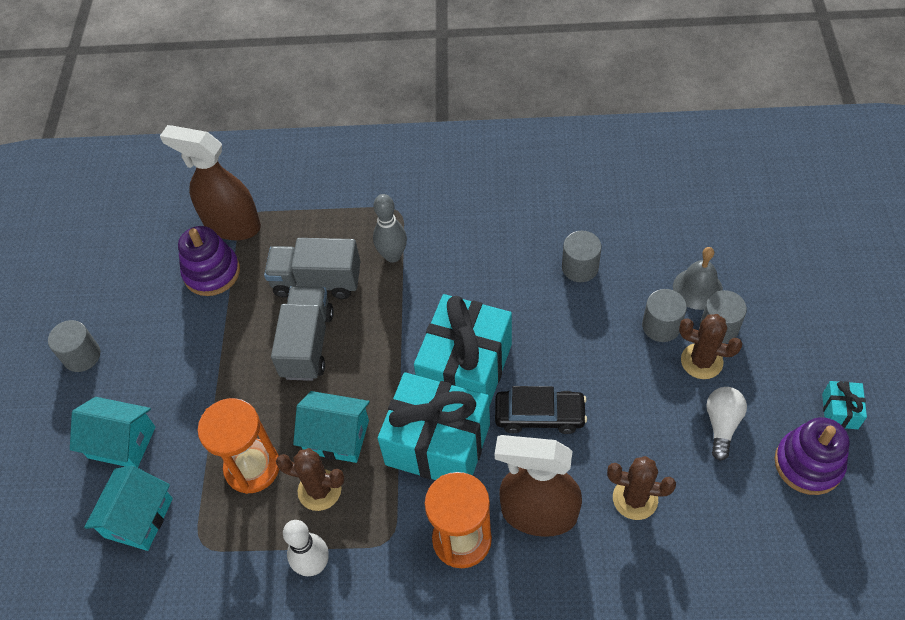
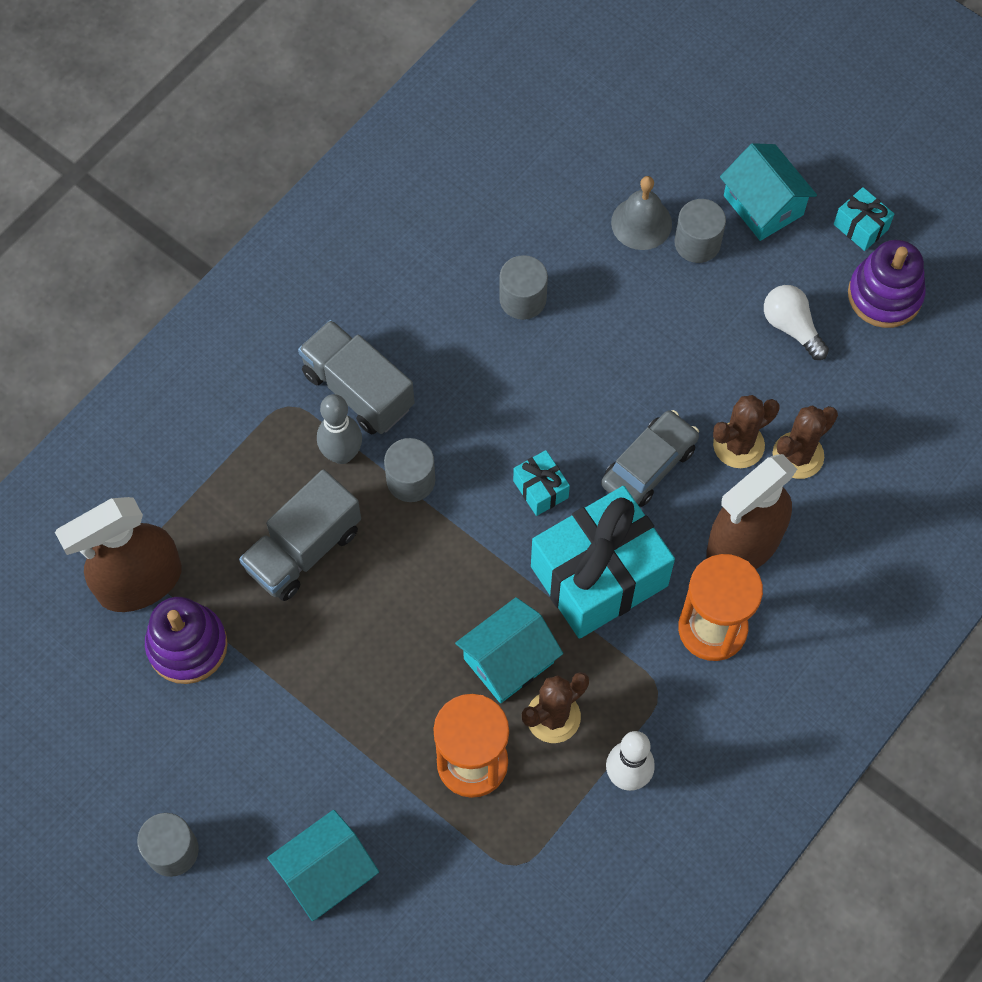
camera: 55 degrees left, 10 degrees up
(139, 518) = (433, 909): turquoise house -> turquoise house (763, 205)
(307, 344) = (374, 613): grey truck -> grey truck (358, 390)
(466, 369) = (540, 489): turquoise gift -> turquoise gift, size x0.43
(539, 416) = (649, 465): black car -> grey car
(661, 326) = (651, 287): grey cylinder -> grey cylinder (411, 480)
(701, 361) = (717, 287): brown cactus -> brown cactus (738, 445)

